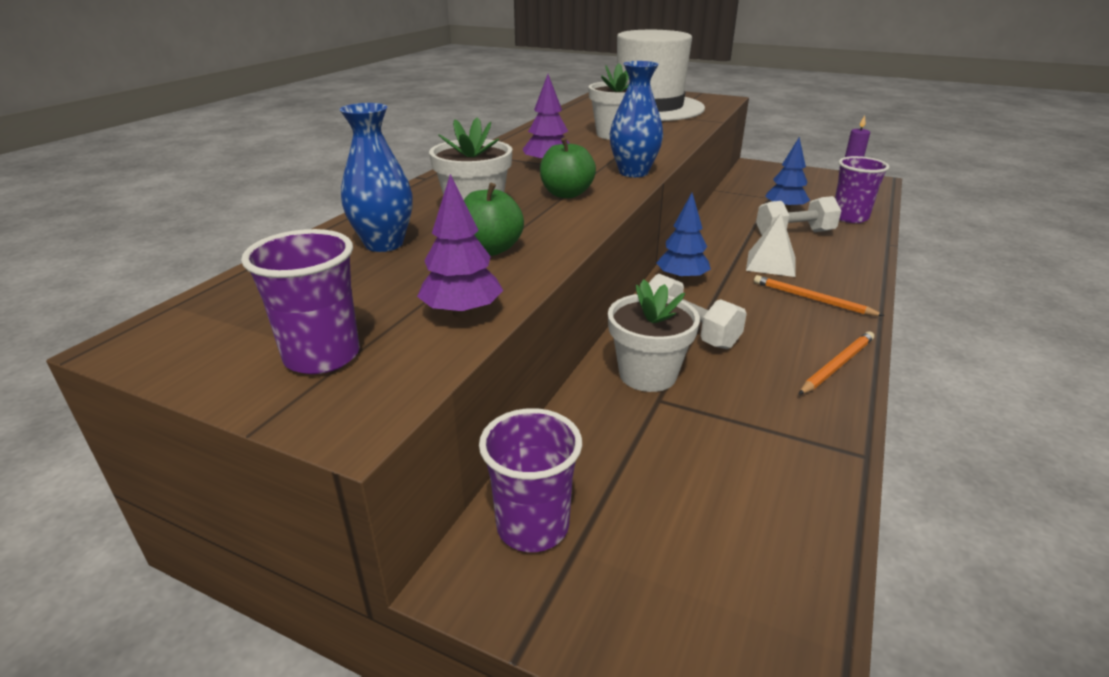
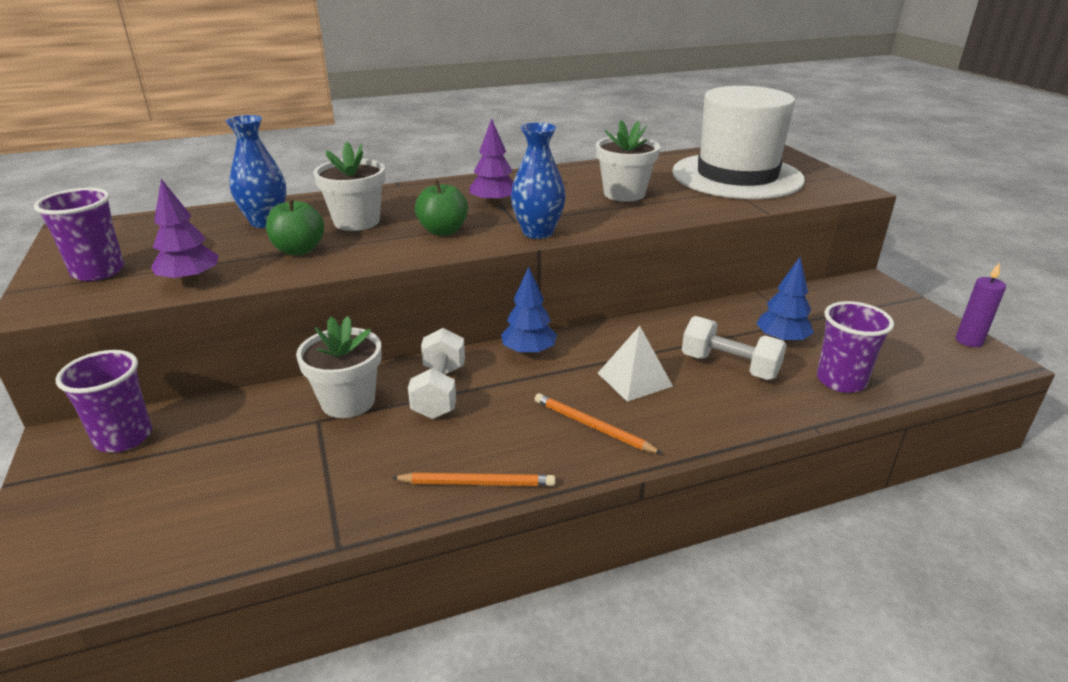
camera: 45 degrees right, 0 degrees up
(812, 299) = (592, 426): orange pencil -> orange pencil turned 45 degrees counterclockwise

